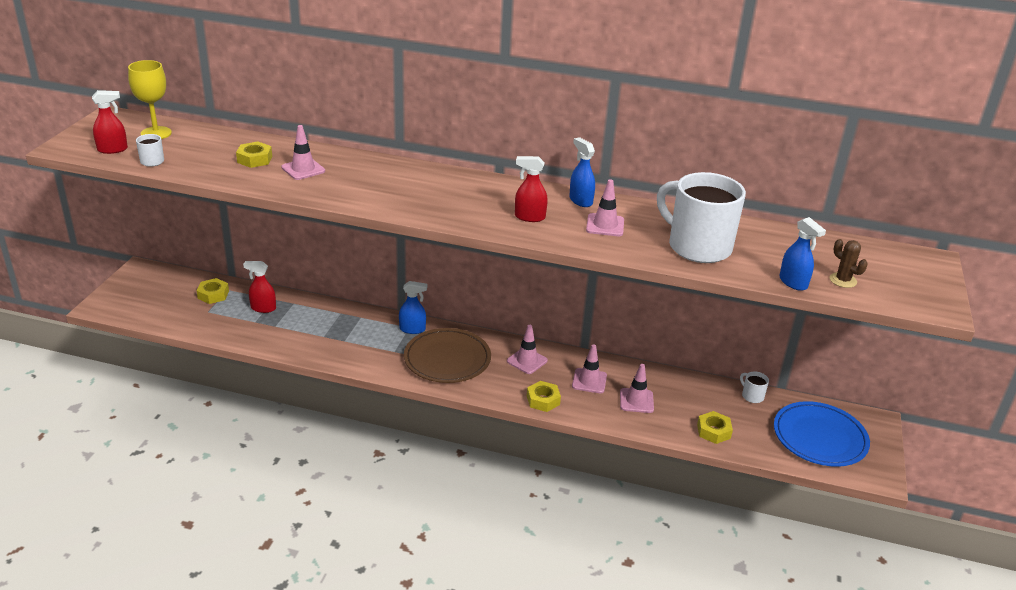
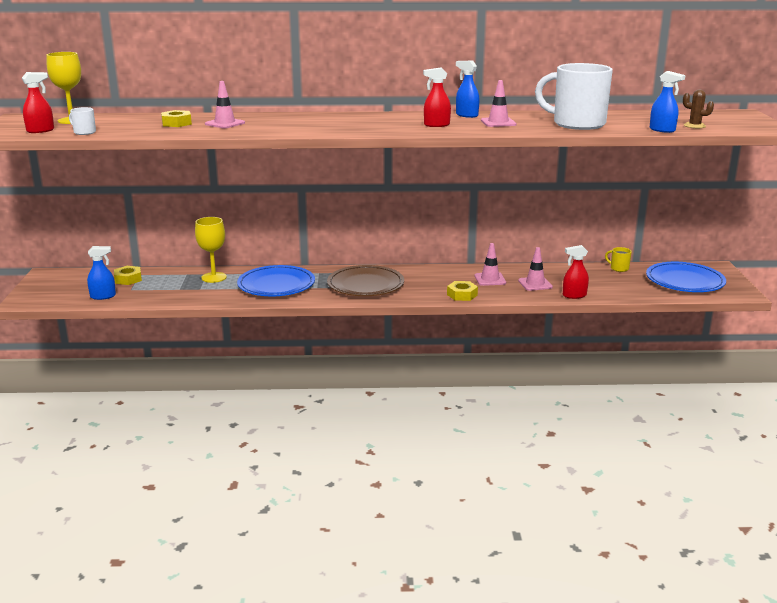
camera: 15 degrees left, 10 degrees down
(263, 308) = (181, 280): red spray bottle -> red spray bottle (574, 295)
(298, 311) = (214, 277): none -> yellow goblet
(354, 338) = (276, 285): none -> blue plate
(412, 329) = (322, 273): blue spray bottle -> blue spray bottle (103, 296)
(527, 361) = (431, 276): pink traffic cone -> none
(713, 431) = (606, 290): yellow nut -> none
(752, 396) = (618, 268): white mug -> yellow mug

